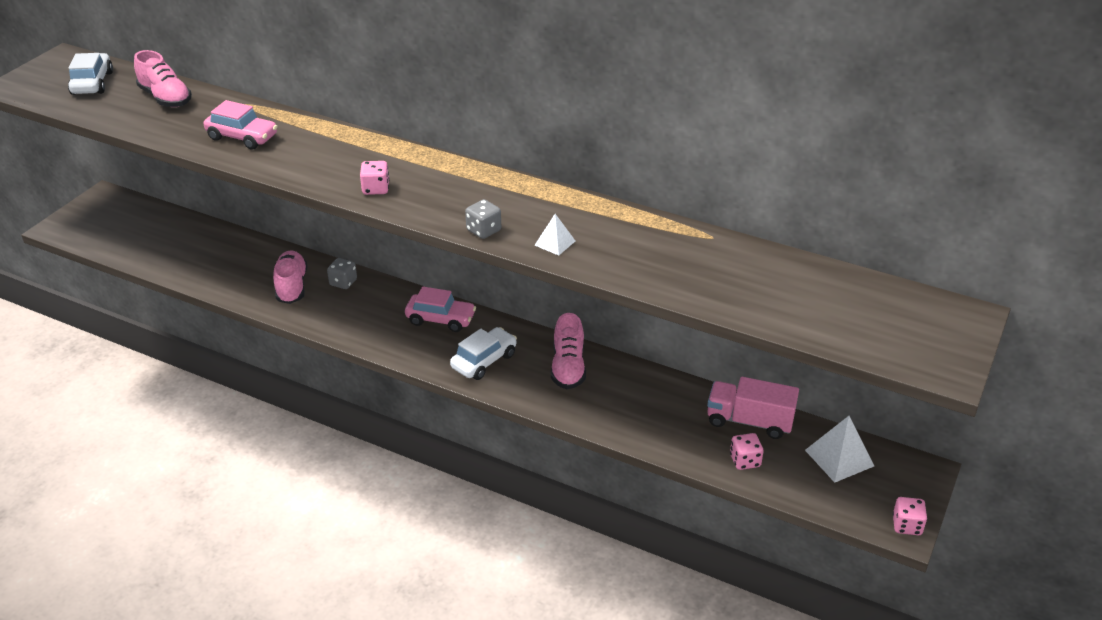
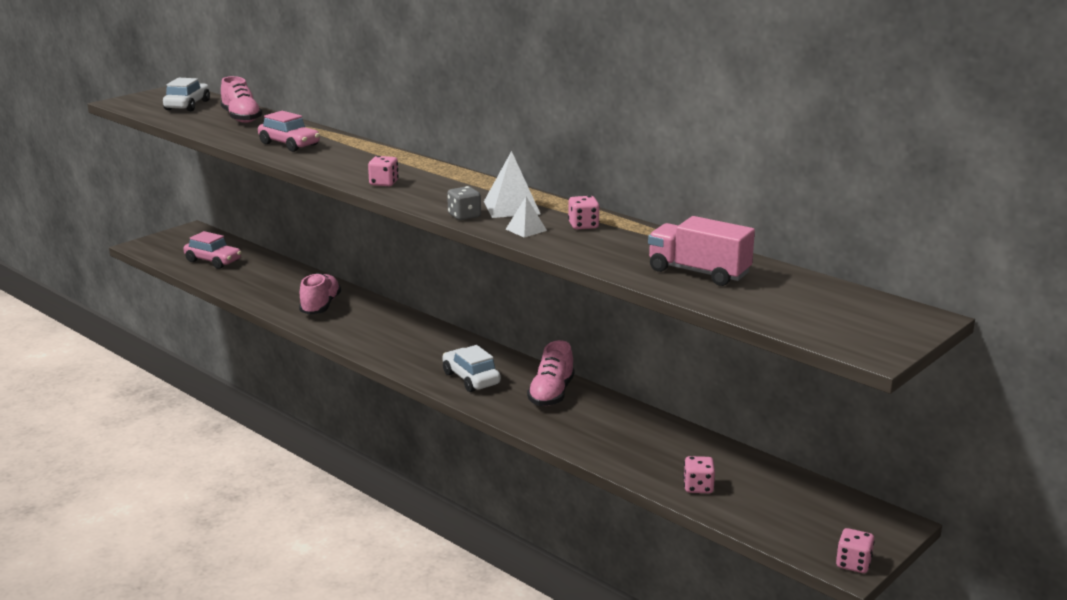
camera: 15 degrees right, 15 degrees down
(343, 282) = (369, 309): grey dice -> none
(440, 319) = (445, 345): pink car -> pink car (213, 261)
(484, 361) = (471, 379): white car -> white car turned 90 degrees counterclockwise
(607, 227) = (583, 225): none -> pink dice
(749, 421) = (719, 458): pink truck -> pink truck (698, 272)
(839, 458) = (803, 499): white pyramid -> white pyramid (511, 207)

